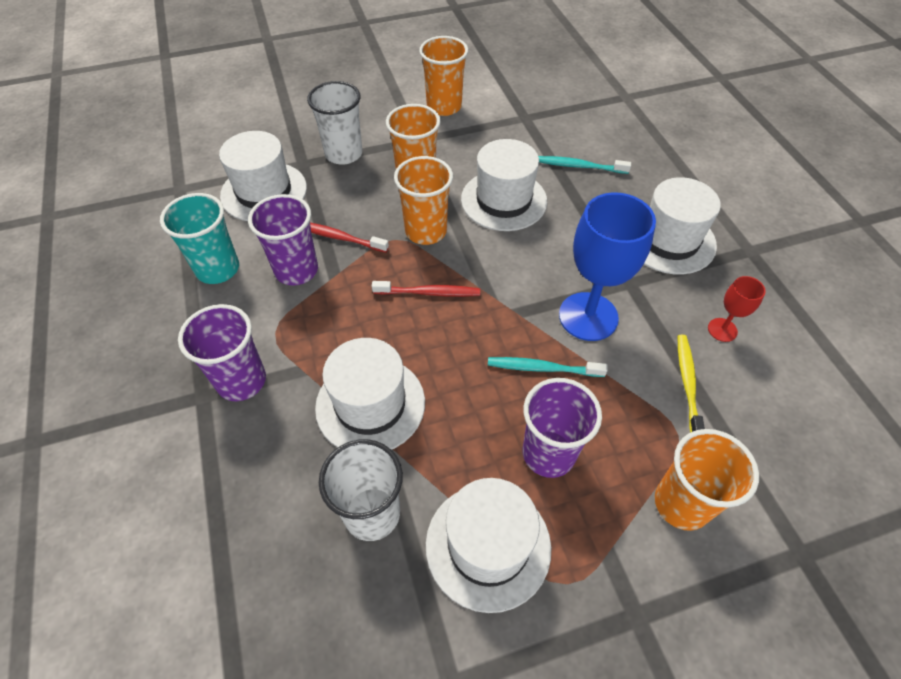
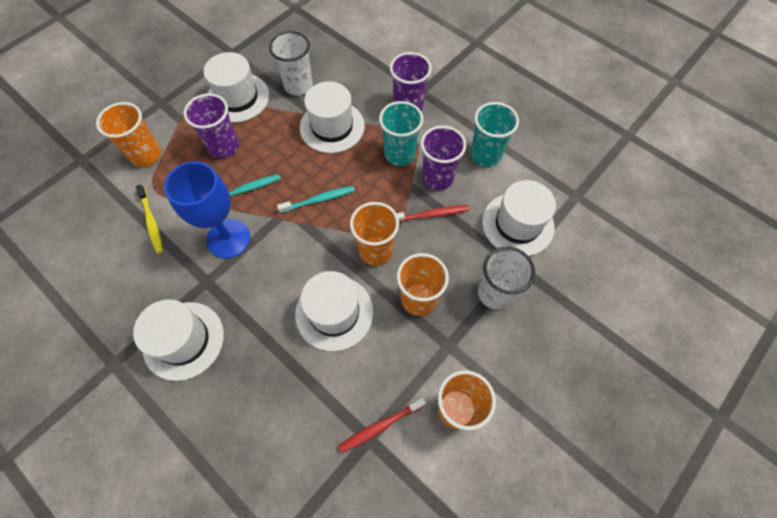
camera: 150 degrees right, 10 degrees up
(314, 319) = (399, 154): none -> turquoise cup
(428, 293) = (342, 204): red toothbrush -> red toothbrush (381, 426)
(580, 166) = (286, 392): turquoise toothbrush -> turquoise toothbrush (318, 200)
(722, 330) = (132, 273): red goblet -> none

